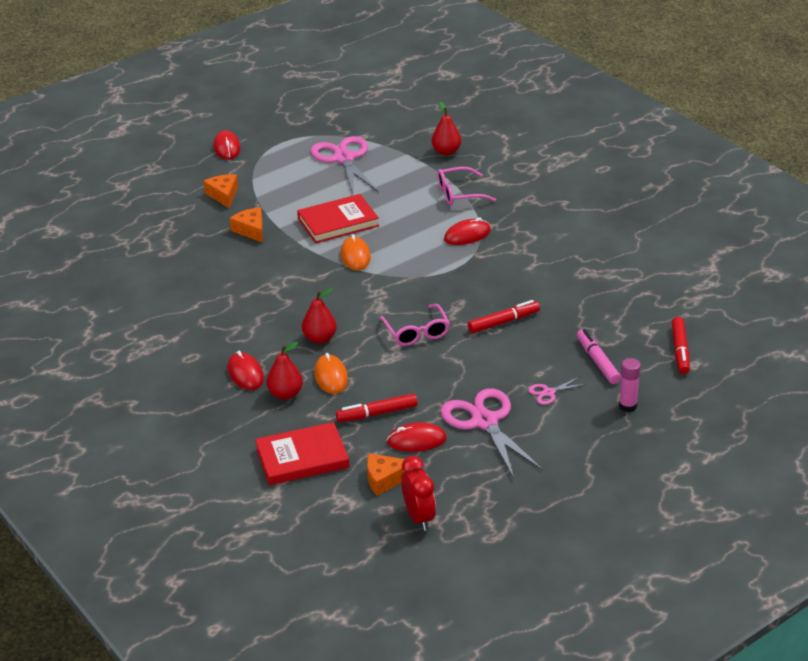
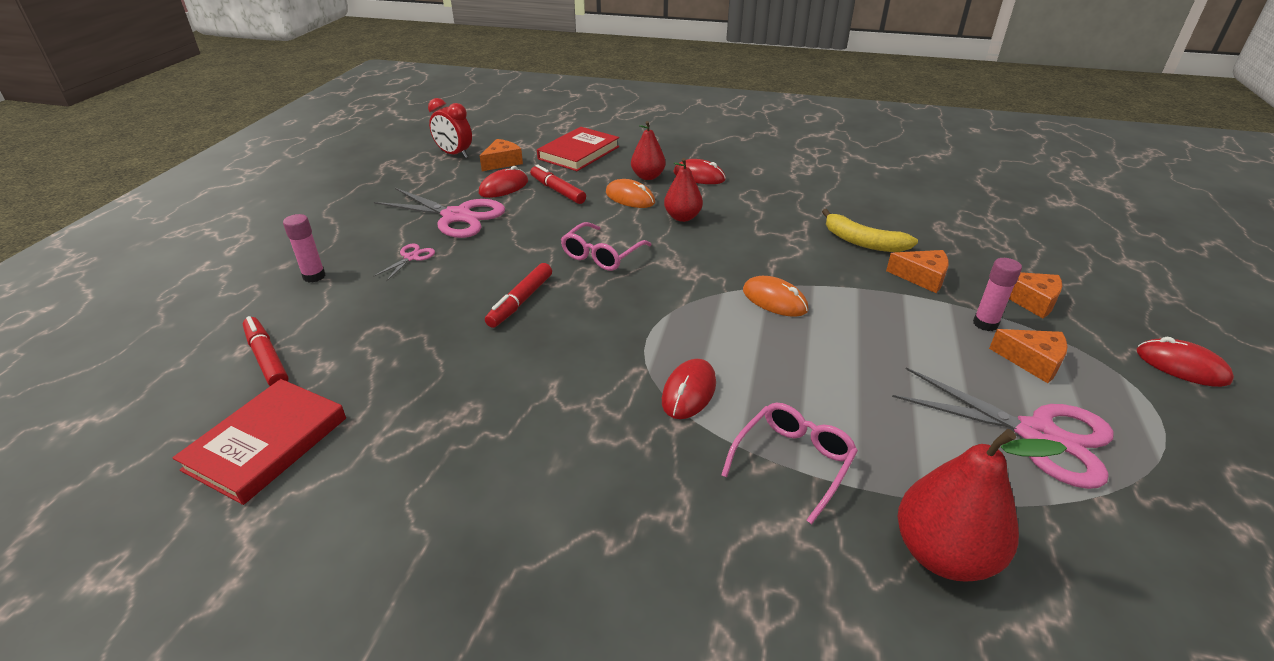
camera: 140 degrees right, 0 degrees up
(238, 264) = (863, 242): none -> yellow banana
(271, 197) = (985, 324): none -> pink glue stick
(286, 176) = (1032, 361): none -> orange cheese
(338, 222) = (861, 330): red book -> red book (266, 443)
(377, 413) = (557, 190): red marker -> red marker turned 75 degrees counterclockwise
(417, 332) = (601, 255): pink glasses -> pink glasses turned 90 degrees counterclockwise
(446, 152) = (943, 554): red pear -> red pear, size x1.57
(597, 361) = (374, 305): pink marker -> none

